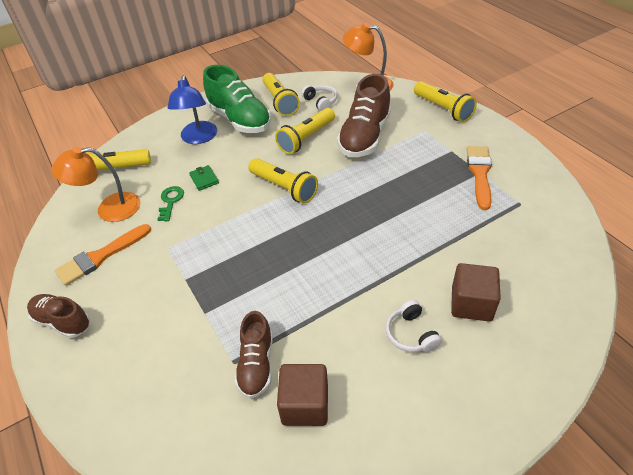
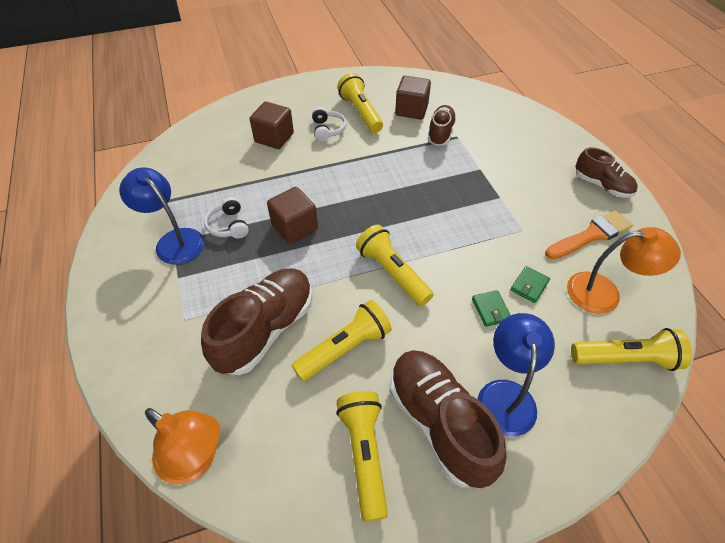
camera: 170 degrees left, 5 degrees up
(171, 201) = (529, 286): green key -> green wallet
(240, 120) = (439, 423): green shoe -> brown shoe
(321, 102) = (296, 431): white headphones -> white headphones (228, 225)
(383, 205) = (294, 227): none -> brown cube
(443, 109) = (129, 355): yellow flashlight -> yellow flashlight (360, 112)
(479, 173) = (174, 240): orange brush -> blue lamp

